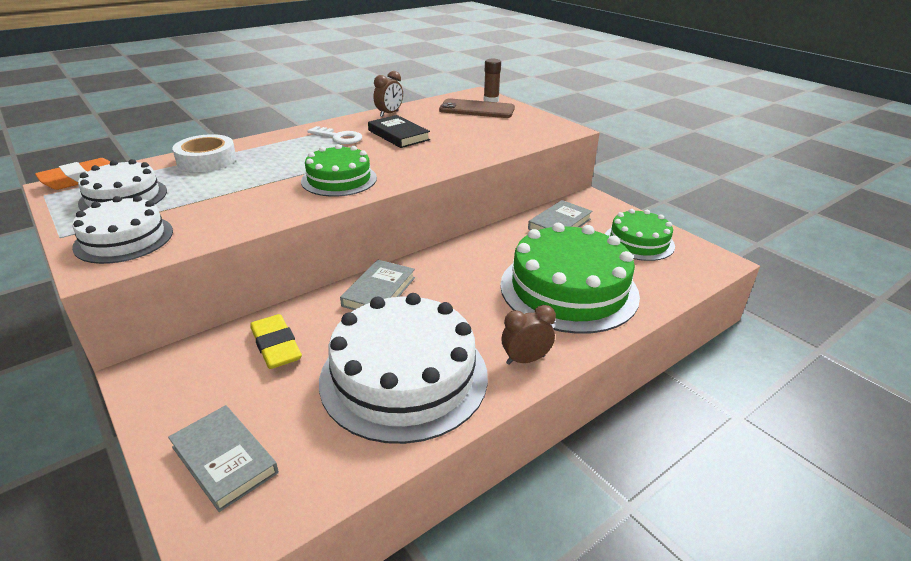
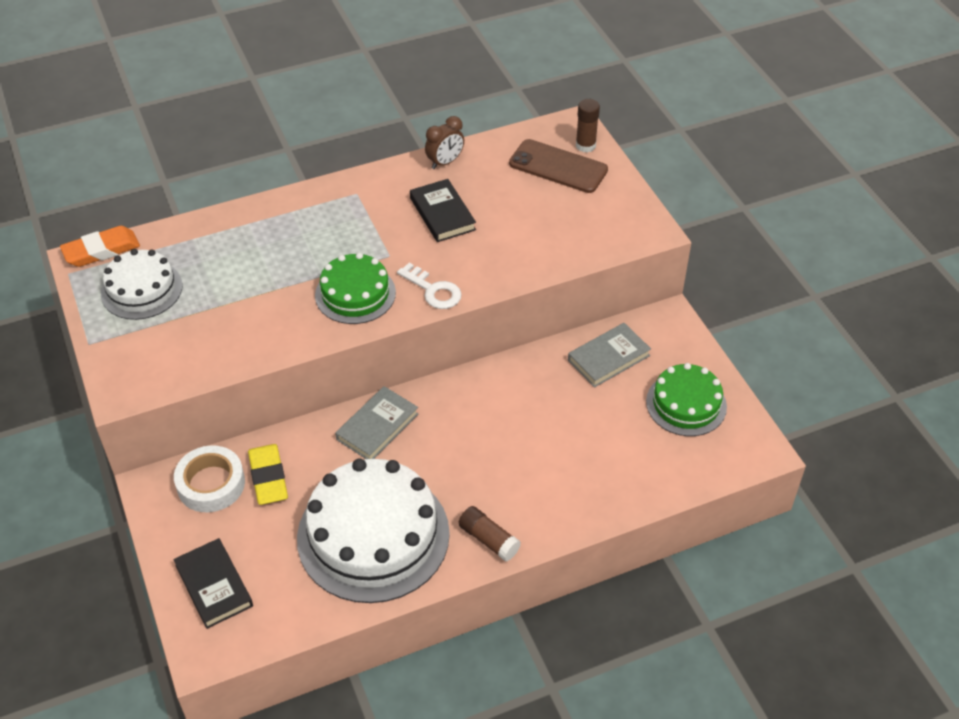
camera: 15 degrees right, 15 degrees up
(124, 239) = (143, 357): white cake -> none
(207, 160) = (224, 234): white tape -> white tape (211, 484)
(224, 460) = (214, 586): grey book -> black book
(339, 137) = (373, 208): white key -> white key (433, 290)
(525, 360) = (489, 539): brown clock -> brown glue stick
(568, 289) = (571, 460): green cake -> none

